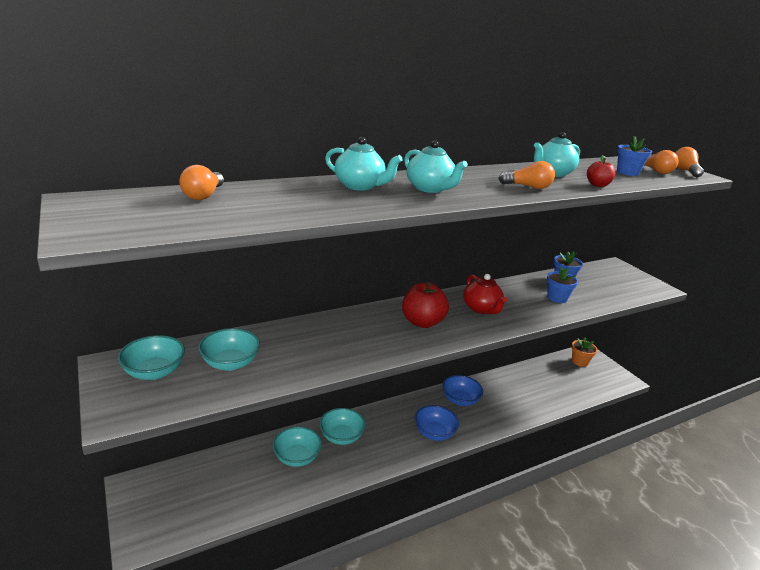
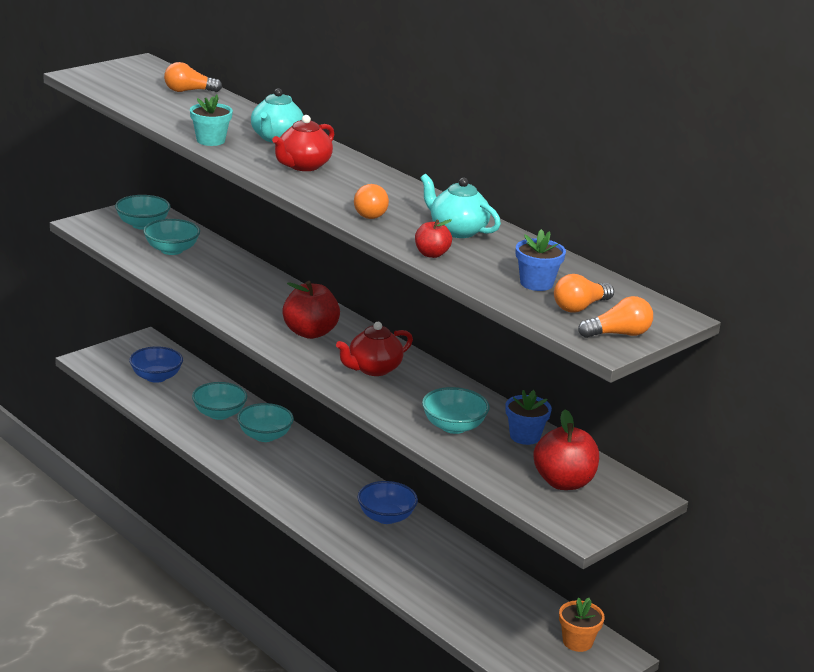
camera: 75 degrees right, 0 degrees up
(358, 208) = (210, 140): none -> turquoise flower pot
(430, 188) = (303, 166): turquoise teapot -> red teapot
(434, 433) = (305, 499): blue bowl -> blue bowl (156, 377)
(557, 298) = (453, 426): blue flower pot -> turquoise bowl
(611, 281) = (563, 482): none -> red apple

